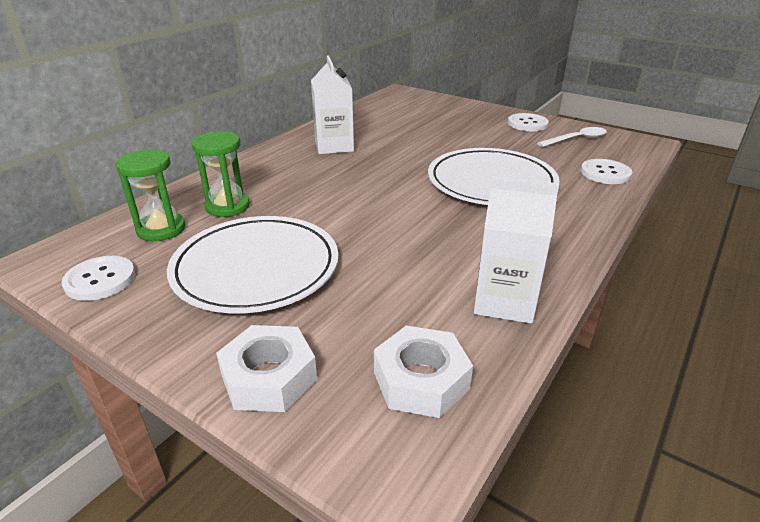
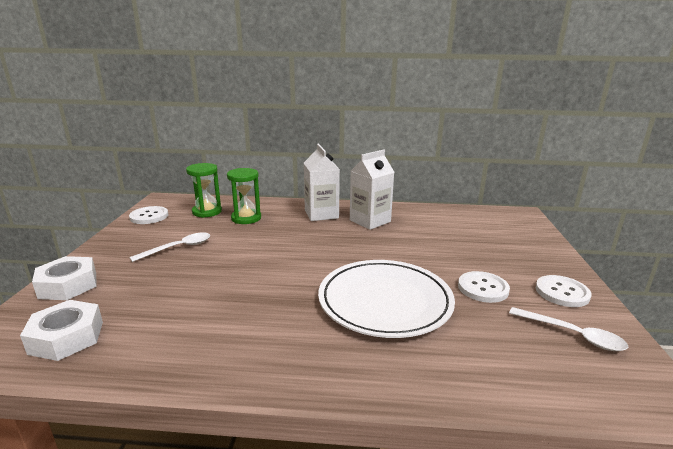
camera: 60 degrees right, 10 degrees down
(256, 268) = (178, 248): white plate -> white spoon
(504, 301) = (174, 353): white carton -> white carton (321, 214)
(605, 173) = (500, 374): white button -> white button (483, 288)

